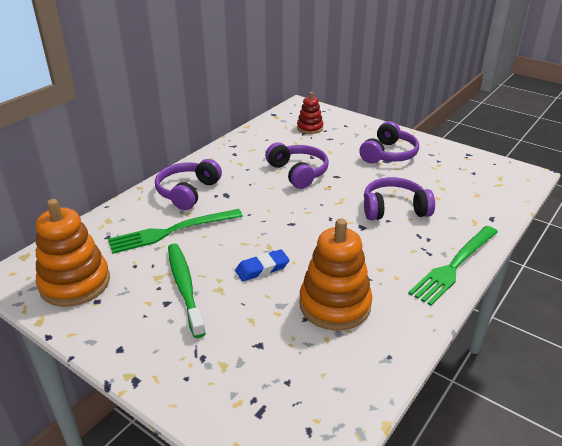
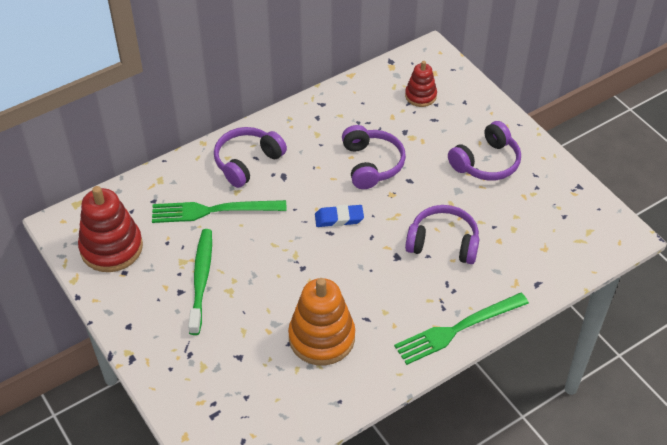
camera: 20 degrees right, 15 degrees up
(75, 283) = (111, 248): orange stacking toy -> red stacking toy
(262, 268) = (277, 279): blue eraser -> blue eraser (339, 218)

